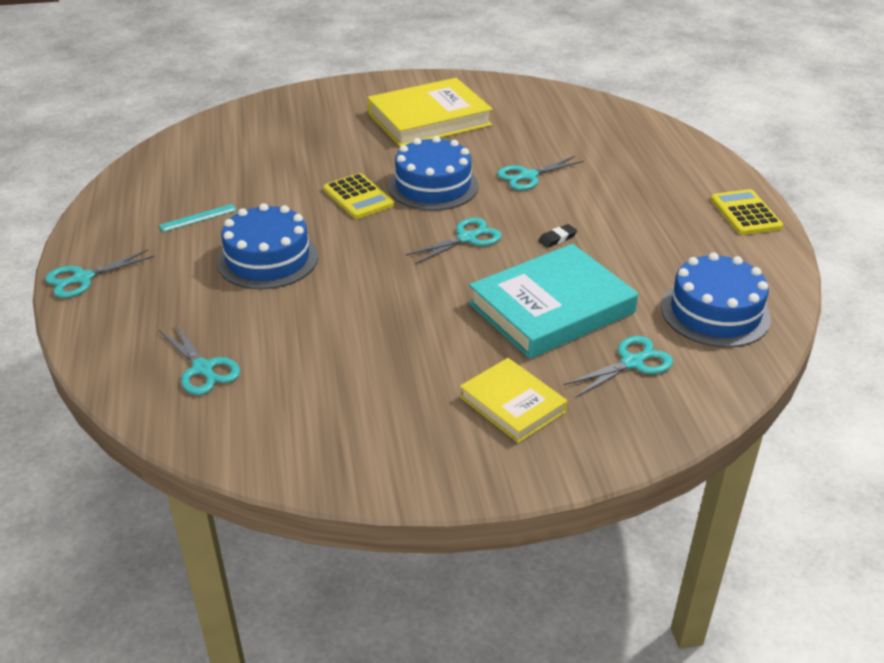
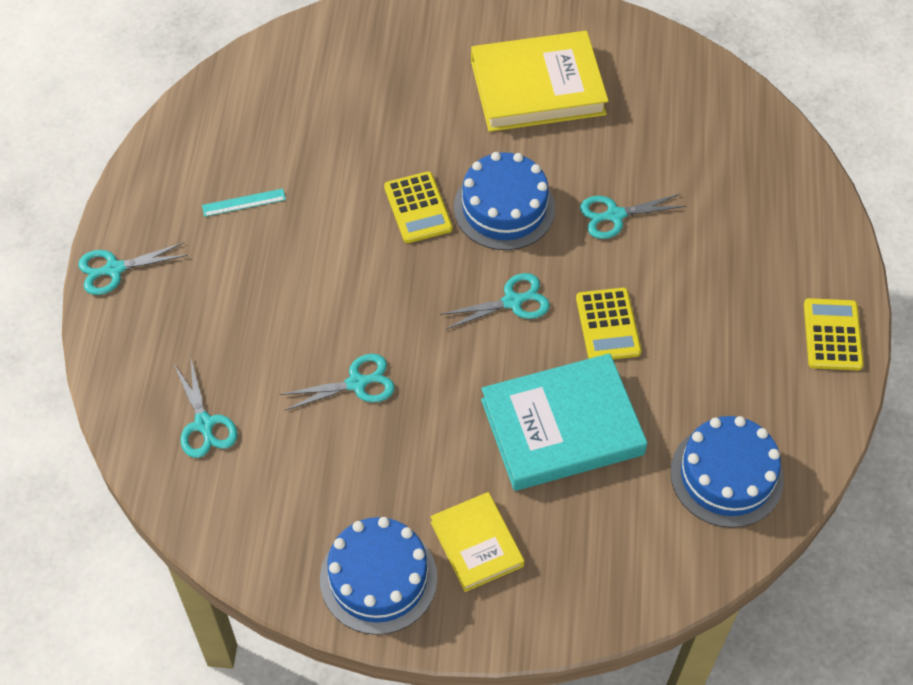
camera: 15 degrees right, 20 degrees up
(268, 259) = (299, 284): blue cake -> blue cake (378, 578)
(557, 238) = (608, 325): black eraser -> yellow calculator
(632, 362) = (612, 521): turquoise scissors -> turquoise scissors (357, 383)

